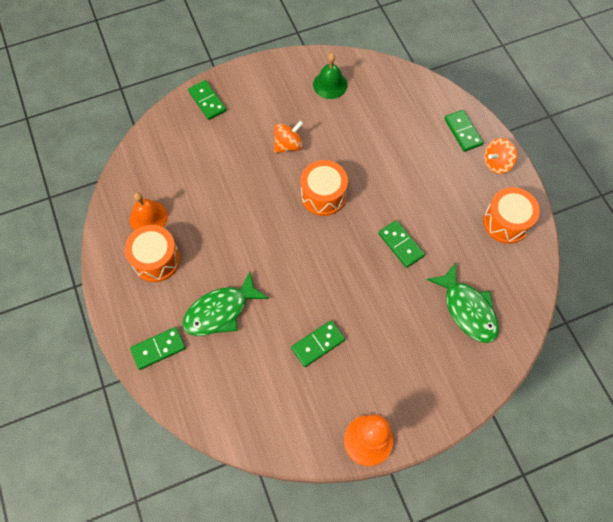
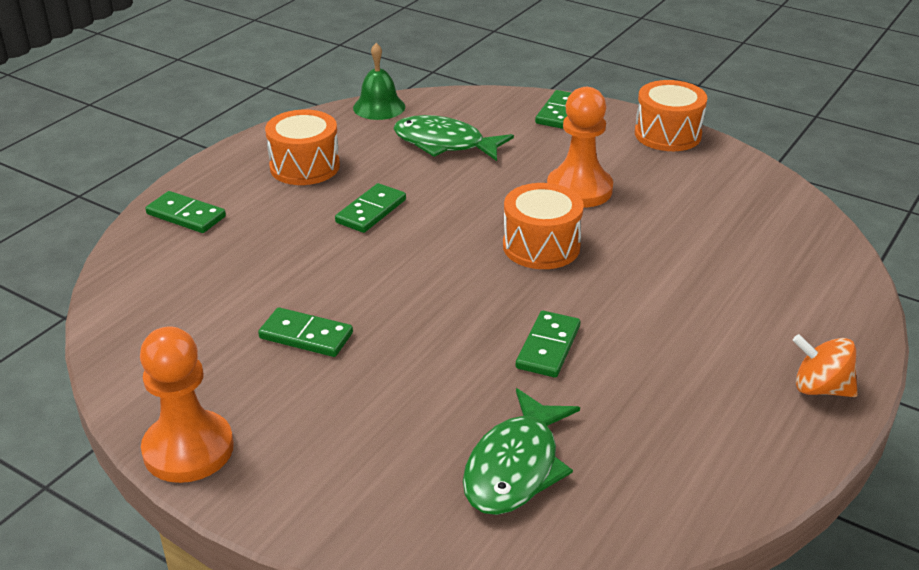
camera: 55 degrees right, 30 degrees down
(148, 217) = (355, 140): orange bell -> none
(220, 311) = (280, 237): green fish -> green fish (445, 144)
(288, 145) = (579, 189): orange spinning top -> orange pawn
(330, 84) = (716, 183): green bell -> green bell (379, 107)
(463, 132) = (823, 329): green domino -> green domino (371, 211)
(506, 222) = (728, 446): orange drum -> orange drum (667, 134)

